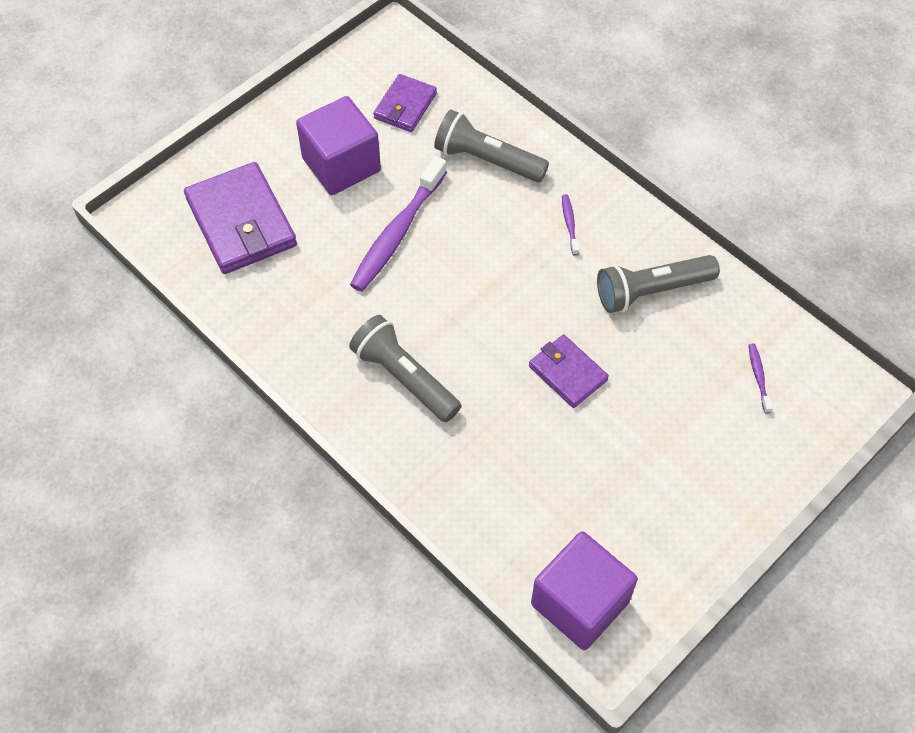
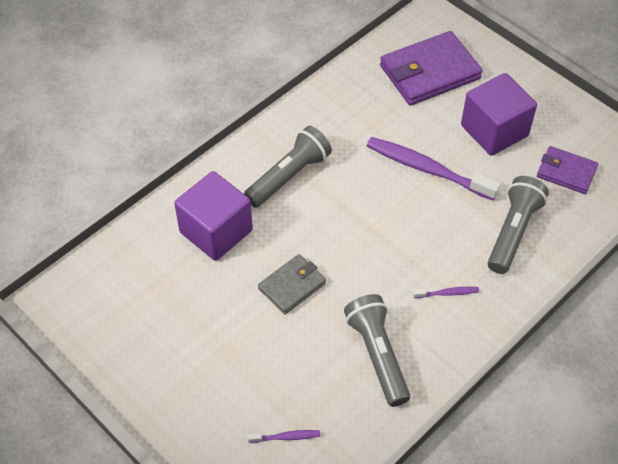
camera: 90 degrees right, 5 degrees down
(568, 373) = (292, 286): purple wallet -> grey wallet
(580, 603) = (90, 286): purple cube -> purple cube (216, 231)

